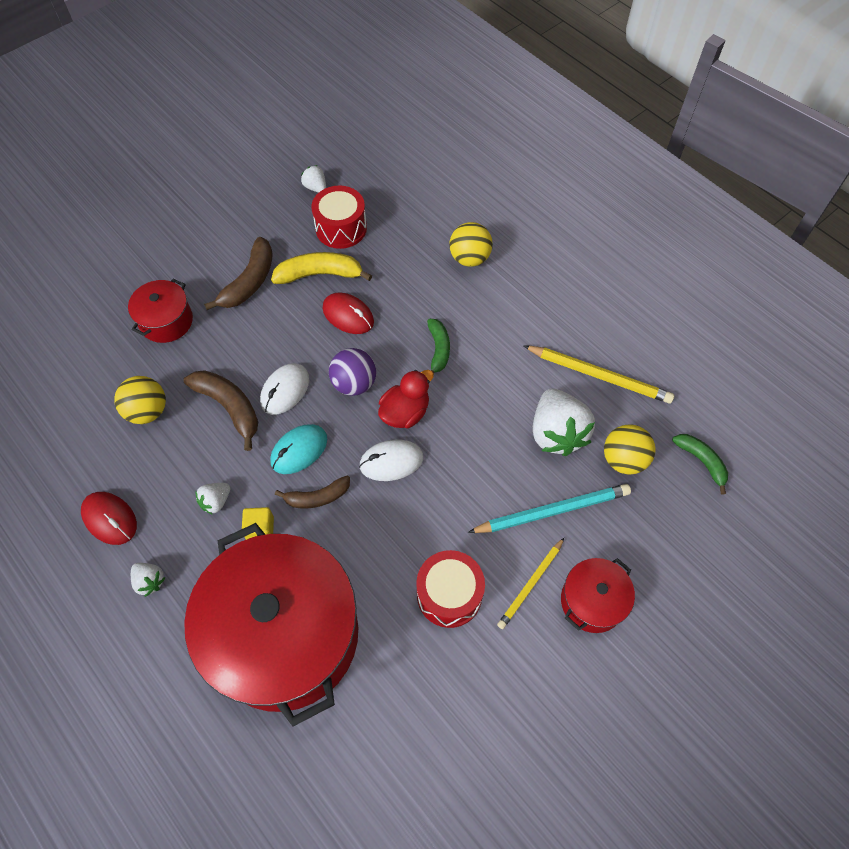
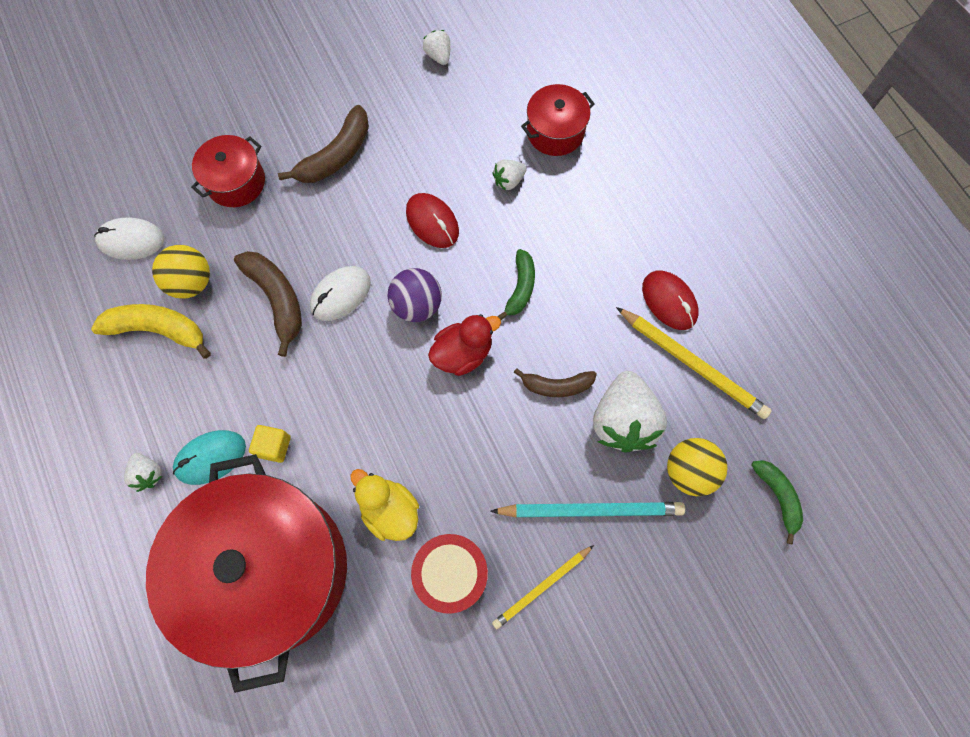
camera: 15 degrees right, 10 degrees up
(110, 519) = (124, 394): red mouse -> red mouse (669, 301)
(216, 501) = (236, 403): white strawberry -> white strawberry (509, 180)
(299, 450) = (337, 368): turquoise mouse -> turquoise mouse (210, 457)
(317, 497) = (342, 427): brown banana -> brown banana (556, 386)
(319, 274) = (414, 164): yellow banana -> yellow banana (158, 330)
(341, 228) = (453, 113): red drum -> none
(379, 555) = (389, 510): none -> yellow duck
(391, 461) = (432, 406): white mouse -> white mouse (131, 240)
(469, 258) = (587, 184): yellow ball -> none
(592, 601) = (603, 624): red pot -> red pot (555, 132)

